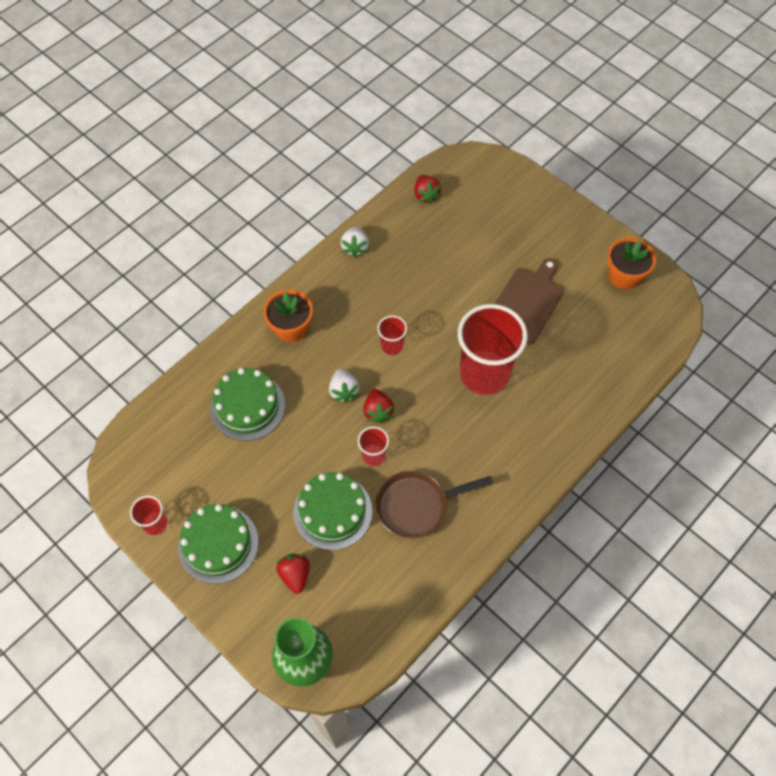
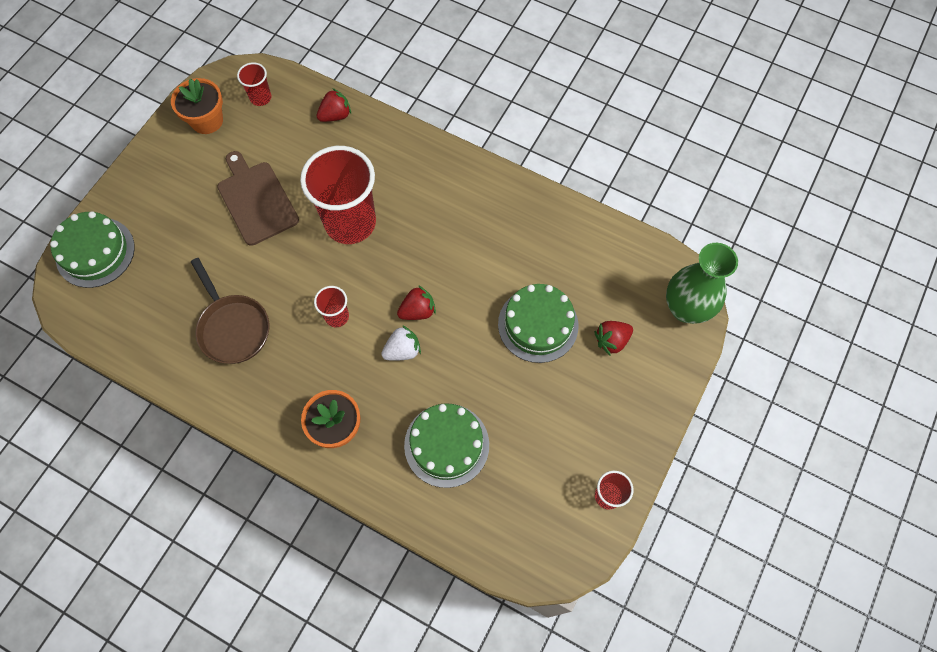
camera: 105 degrees left, 5 degrees up
(218, 544) = (607, 423): green cake -> green cake (95, 252)
(355, 247) = (211, 389): white strawberry -> none
(373, 455) = (468, 302): red cup -> red cup (260, 98)
(416, 506) = (508, 252): brown pan -> brown pan (233, 328)
(426, 195) = (123, 329): red strawberry -> red strawberry (335, 115)
(526, 303) = (256, 200): brown cutting board -> brown cutting board turned 45 degrees clockwise

